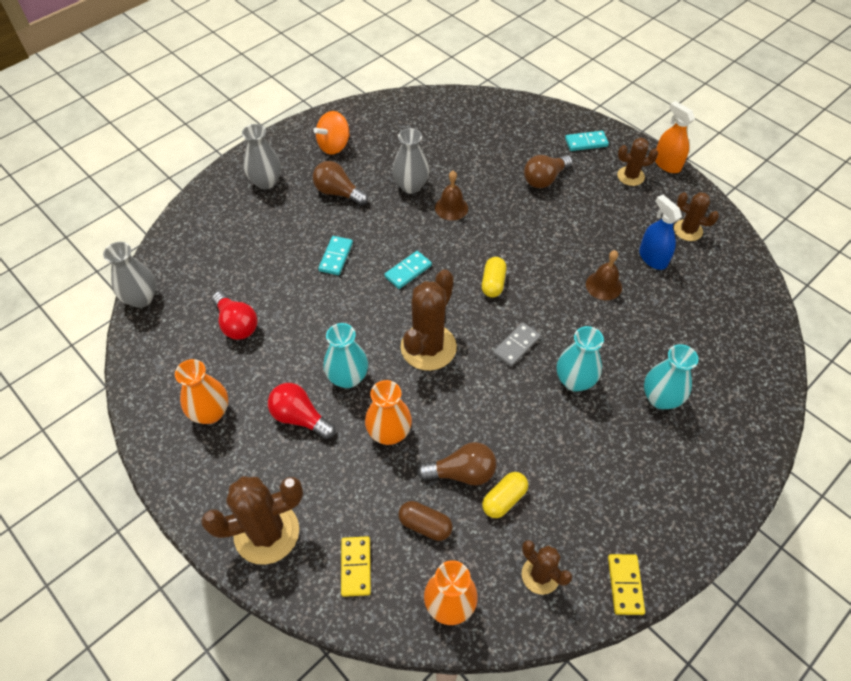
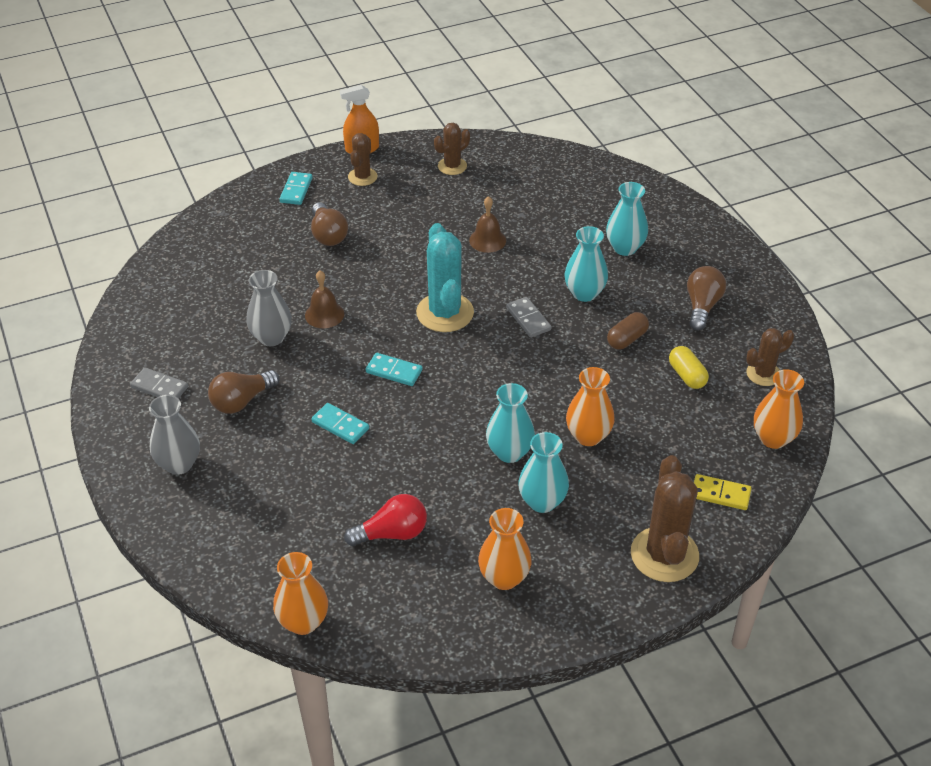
camera: 70 degrees left, 10 degrees down
(141, 298) = (303, 622): grey vase -> orange vase
(300, 417) = (542, 502): red light bulb -> turquoise vase
(334, 146) = (159, 387): orange spinning top -> grey domino
(408, 271) = (394, 371): turquoise domino -> turquoise domino turned 45 degrees counterclockwise
(425, 525) = (694, 435): brown capsule -> brown capsule (627, 339)
(428, 347) = (500, 381): brown cactus -> none
(462, 473) = (650, 396): brown light bulb -> brown light bulb (702, 306)
(493, 283) = (445, 313): yellow capsule -> turquoise cactus
(625, 585) = (785, 327): yellow domino -> none
(652, 258) = (472, 199): blue spray bottle -> none

